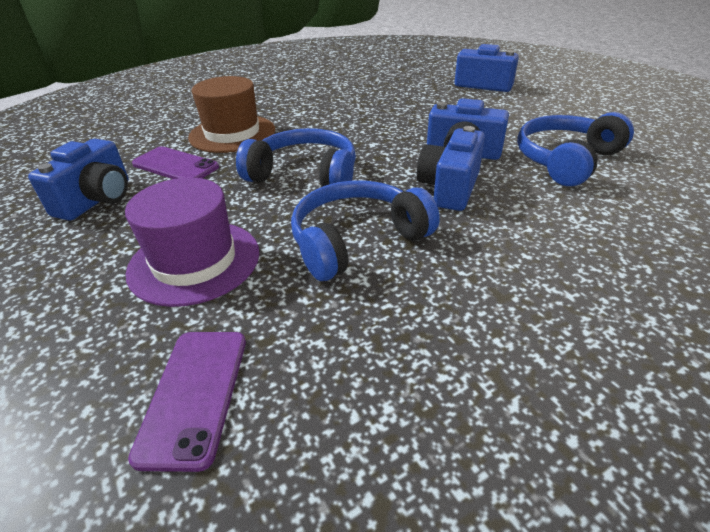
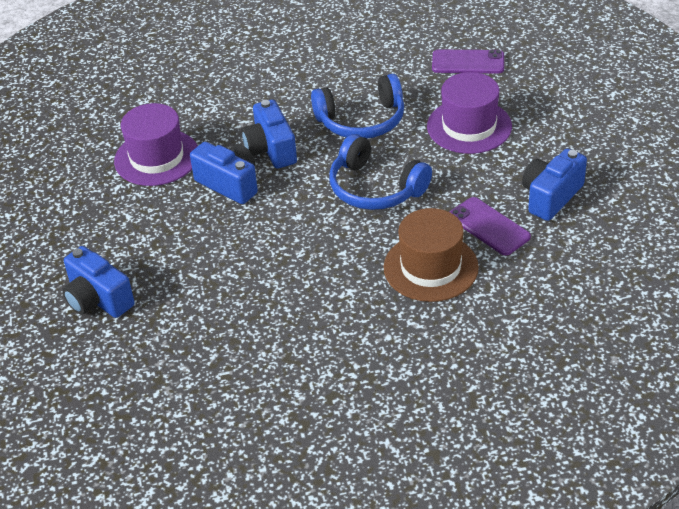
camera: 160 degrees left, 5 degrees up
(194, 394) = (468, 62): purple phone -> purple phone turned 75 degrees clockwise
(449, 188) = (271, 149): blue camera -> blue camera turned 120 degrees clockwise
(566, 160) = (156, 157): blue headphones -> purple hat

